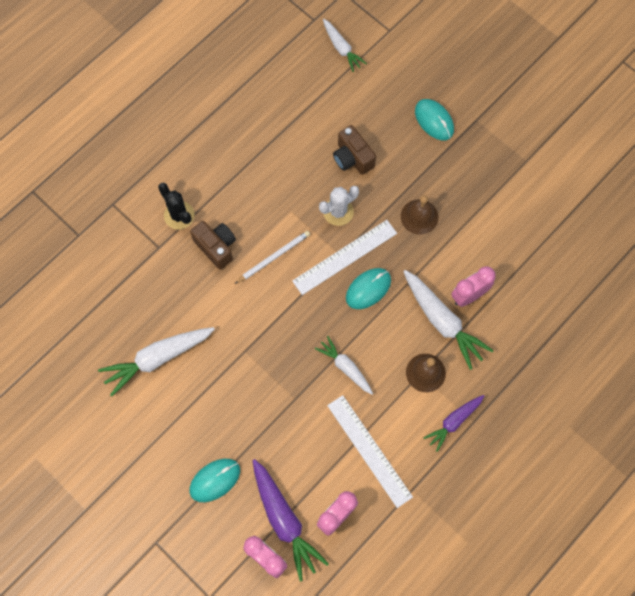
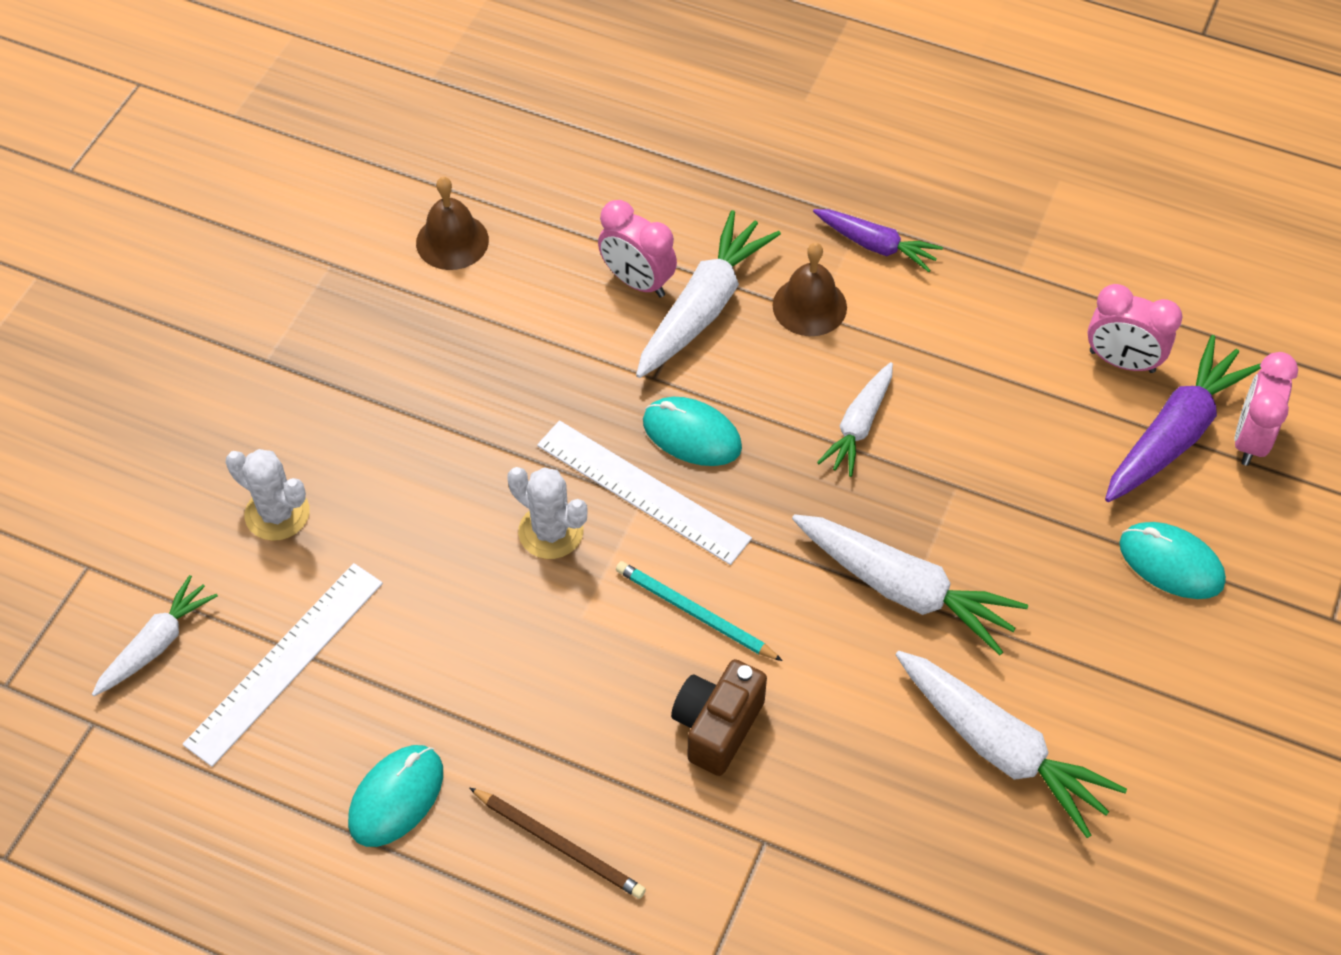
camera: 110 degrees left, 15 degrees down
(179, 215) = (674, 828): black cactus -> none
(190, 170) = (559, 845): none -> brown pencil
(250, 351) = (903, 589): none -> white carrot
(274, 257) = (694, 613): white pencil -> turquoise pencil
(352, 158) = (421, 543): brown camera -> none
(369, 450) = (988, 347): white ruler -> white ruler (285, 662)
(389, 106) = (277, 513): none -> white cactus
(419, 216) = (510, 396): brown bell -> brown bell (452, 241)
(434, 120) = (289, 428): turquoise mouse -> turquoise mouse (396, 797)

